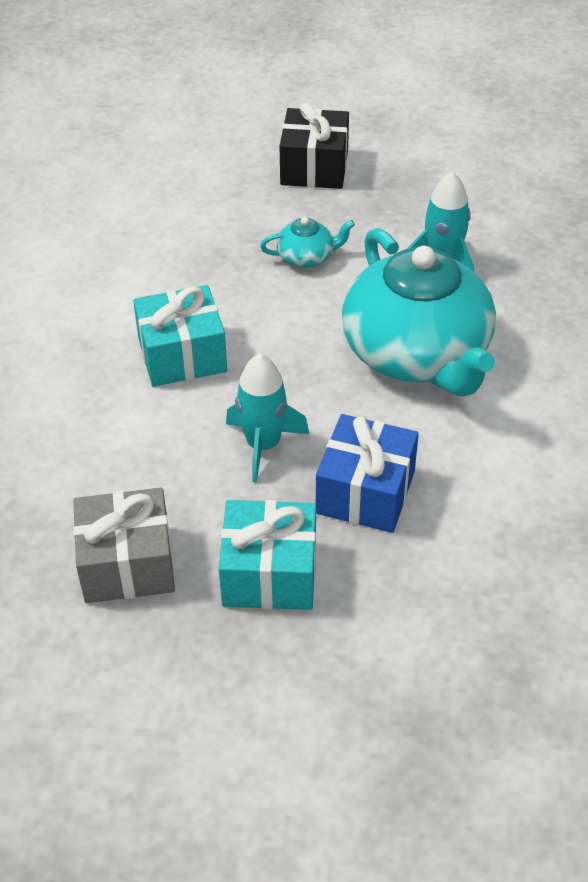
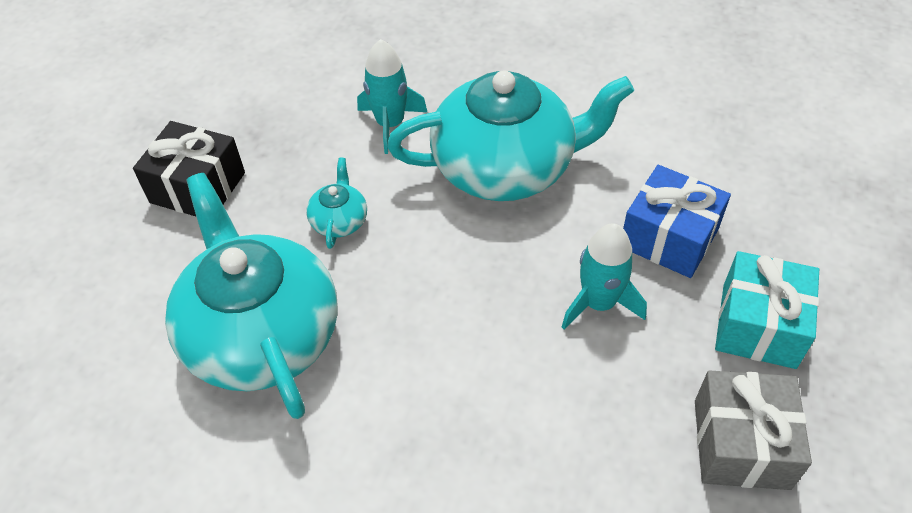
camera: 75 degrees left, 5 degrees up
(174, 241) = (262, 334): none -> turquoise teapot
(182, 355) = (453, 352): turquoise gift -> none

